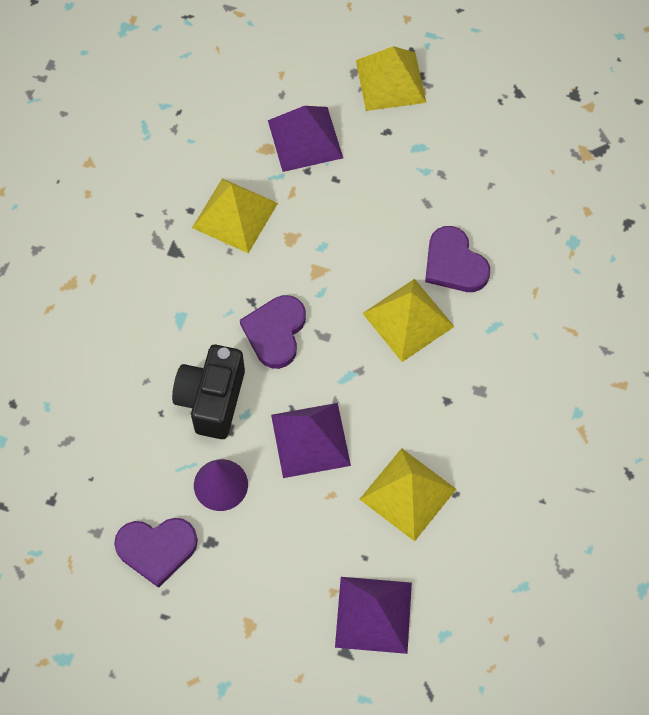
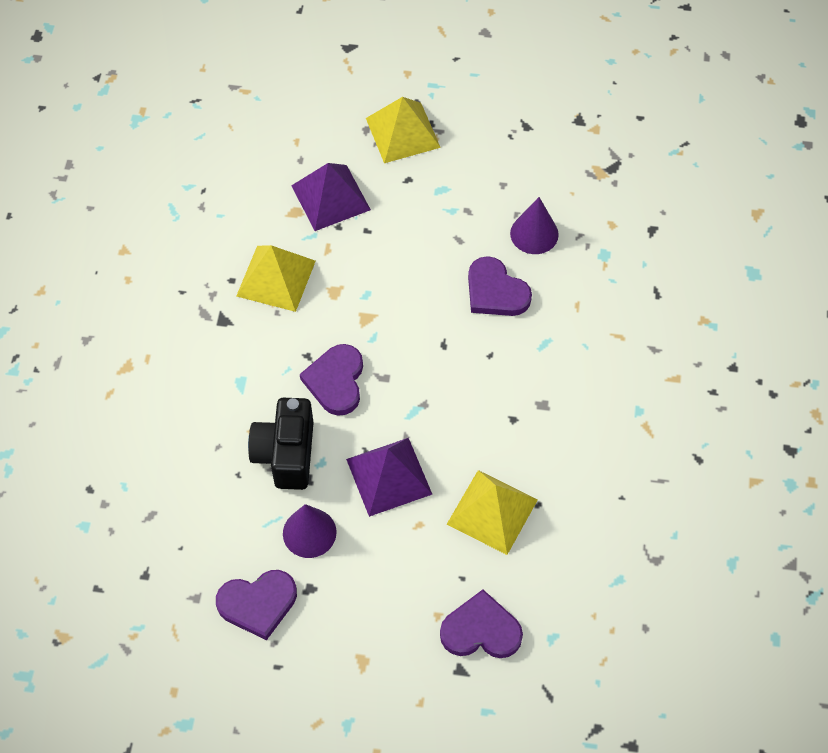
camera: 10 degrees left, 5 degrees down
(373, 614) = (481, 630): purple pyramid -> purple heart
(408, 320) = (461, 350): yellow pyramid -> none
(505, 209) = (534, 234): none -> purple cone

